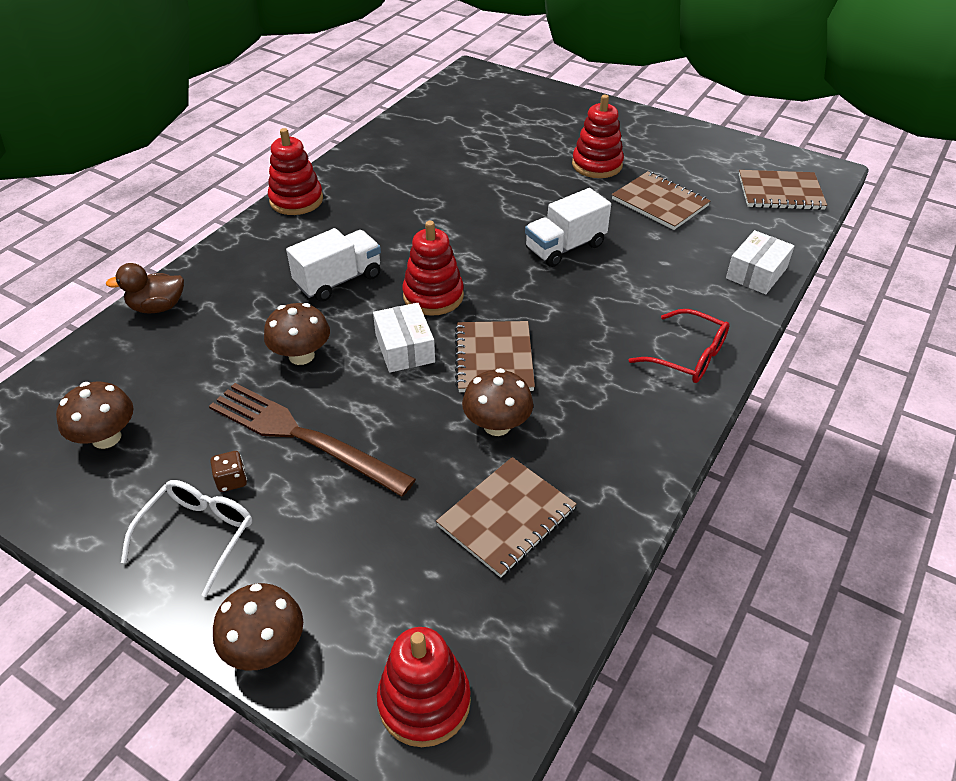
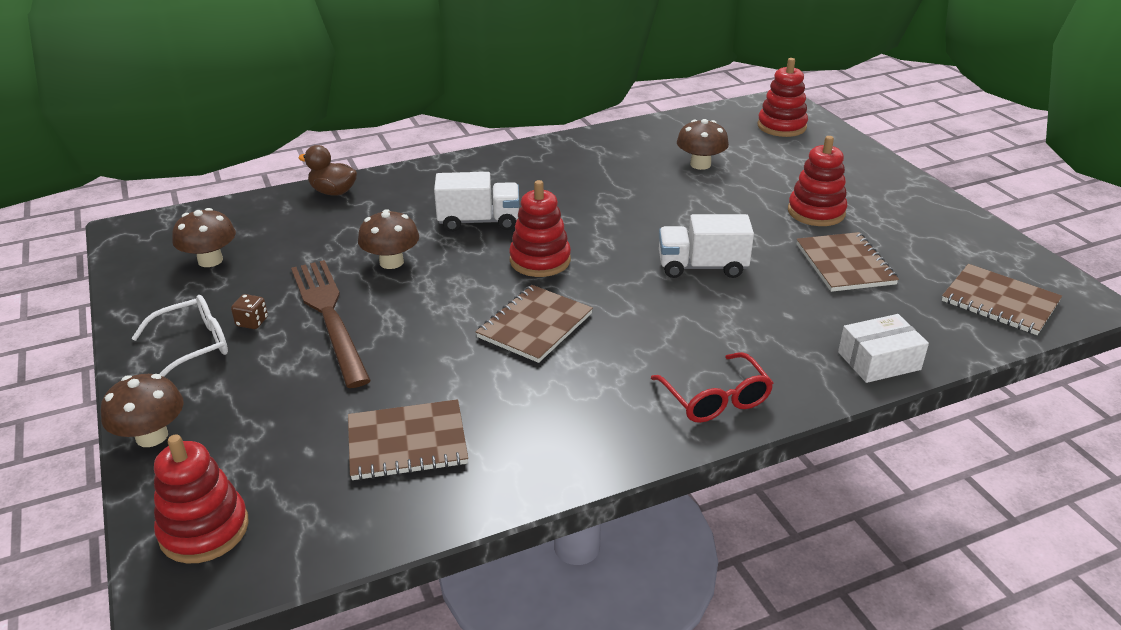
camera: 35 degrees right, 10 degrees down
(296, 200) = (513, 154): red stacking toy -> red stacking toy (781, 126)
(404, 348) = (472, 288): white box -> none
(497, 425) = (479, 374): brown mushroom -> brown mushroom (700, 164)

